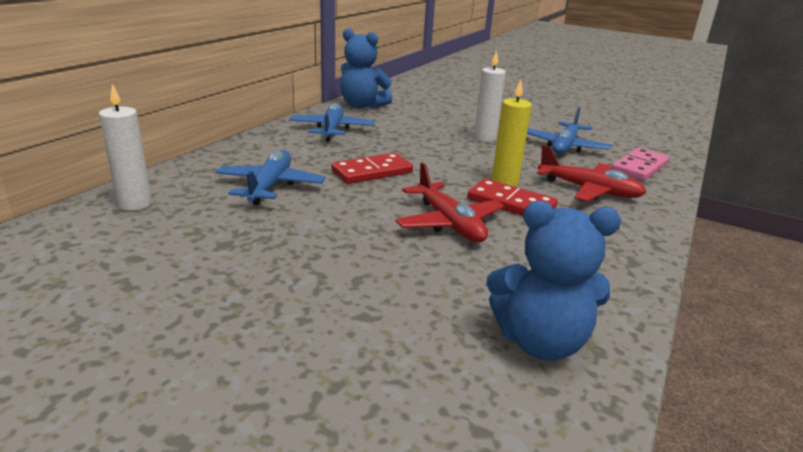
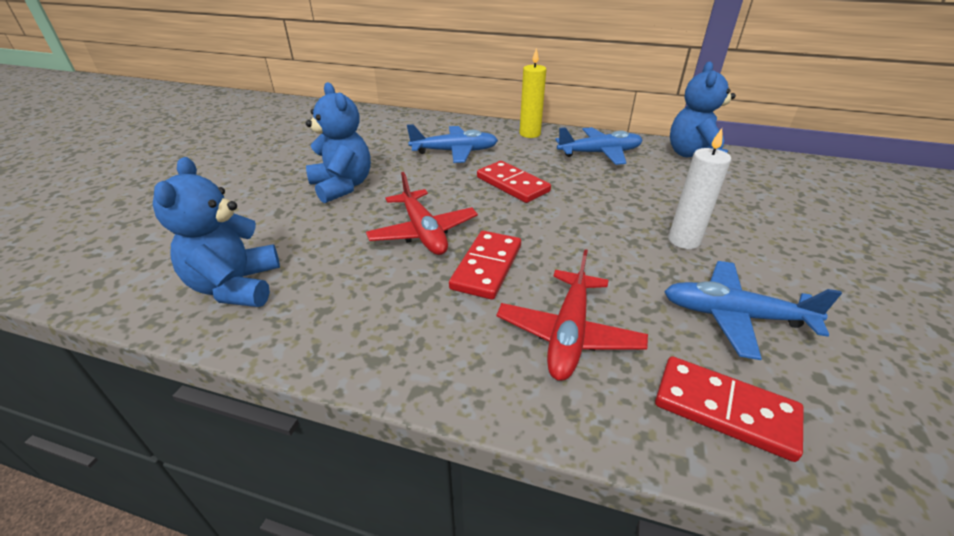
camera: 80 degrees right, 10 degrees up
(135, 204) = (406, 122): white candle -> none
(317, 263) = (342, 186): none -> blue teddy bear
(449, 223) = (423, 232): red plane -> red plane turned 75 degrees counterclockwise
(504, 181) = (547, 261): yellow candle -> yellow candle (530, 134)
(639, 167) = (725, 409): pink domino -> red domino

